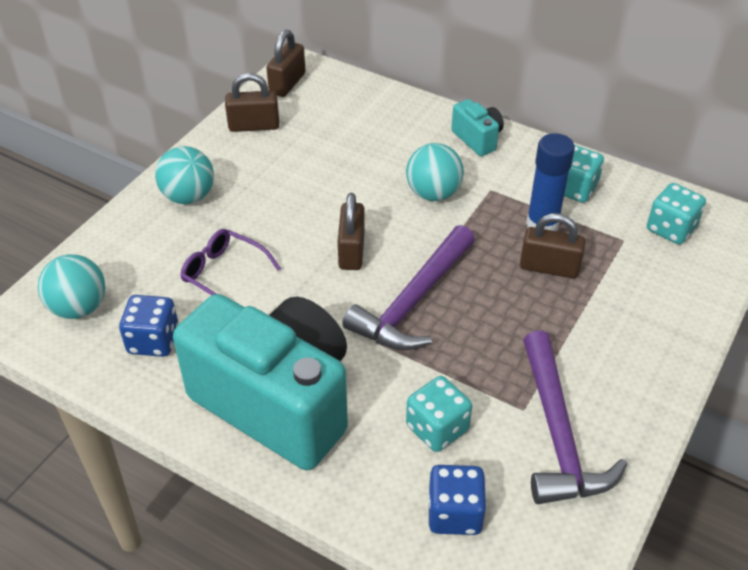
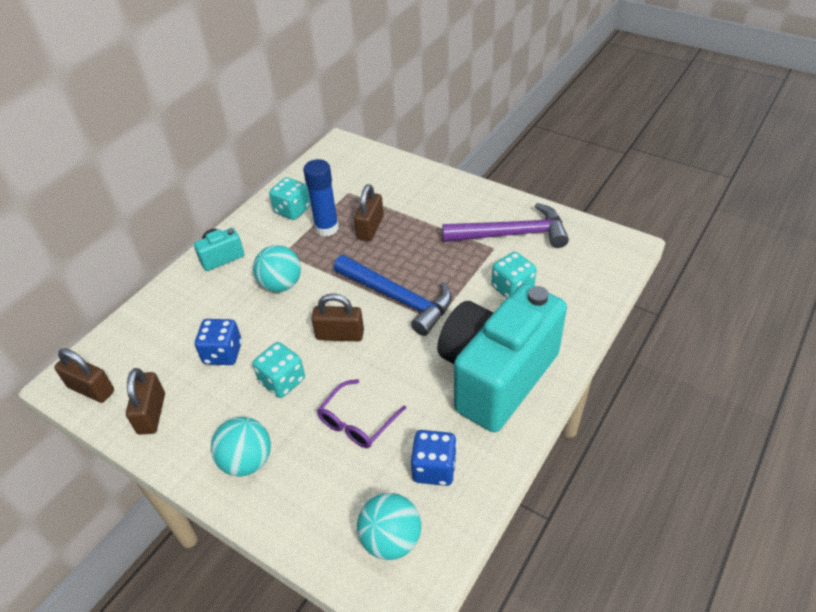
camera: 85 degrees left, 0 degrees up
(414, 301) = (397, 298): purple hammer -> blue hammer
(454, 513) = (576, 282): blue dice -> blue dice (223, 353)
(671, 229) = (341, 171): turquoise dice -> turquoise dice (282, 381)

